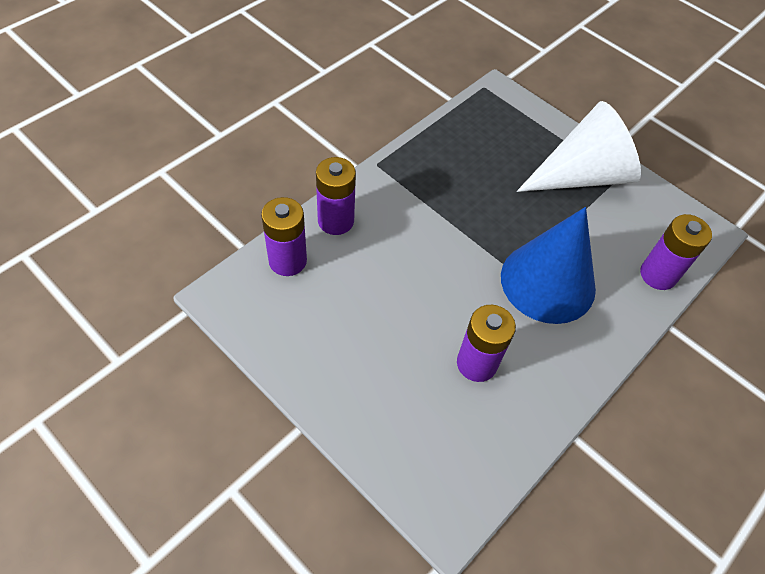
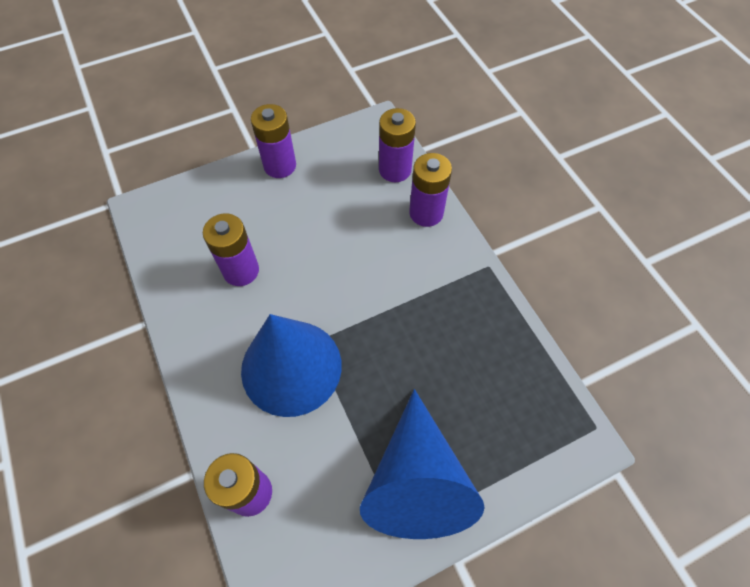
camera: 115 degrees right, 5 degrees up
(321, 380) = (280, 166): none -> purple battery
(582, 175) = (416, 481): white cone -> blue cone

